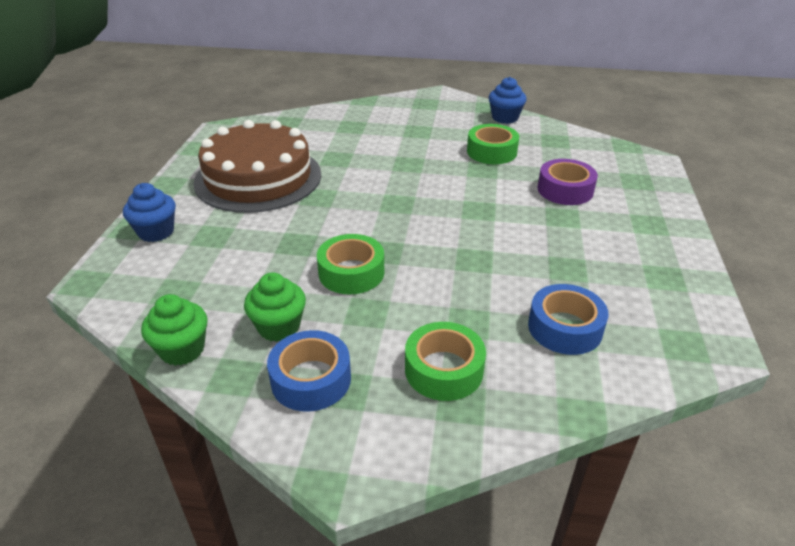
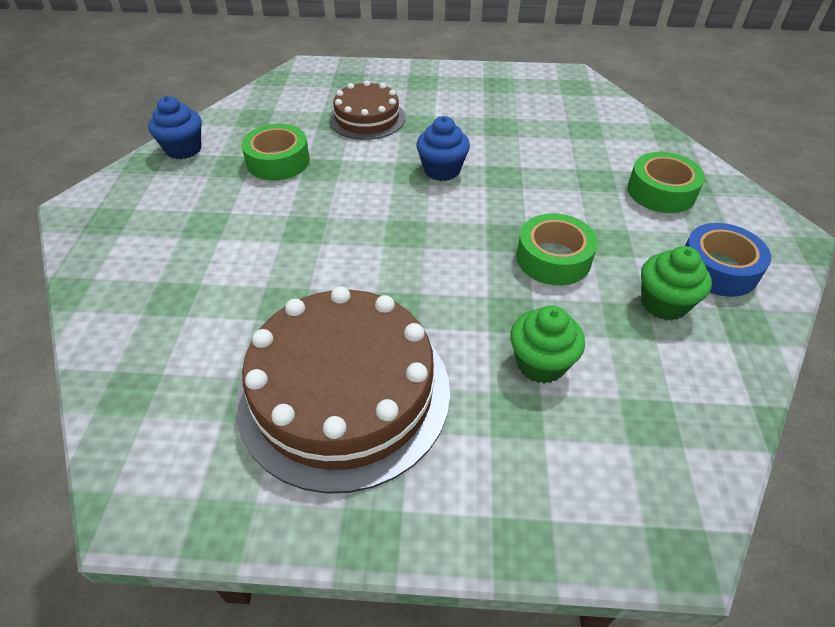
camera: 95 degrees left, 10 degrees up
(156, 232) = (525, 498): blue cupcake -> blue cupcake (442, 170)
(182, 350) = (739, 380): green cupcake -> green cupcake (540, 363)
(565, 190) = (367, 118): purple tape -> brown cake
(565, 328) = (581, 132): blue tape -> none

